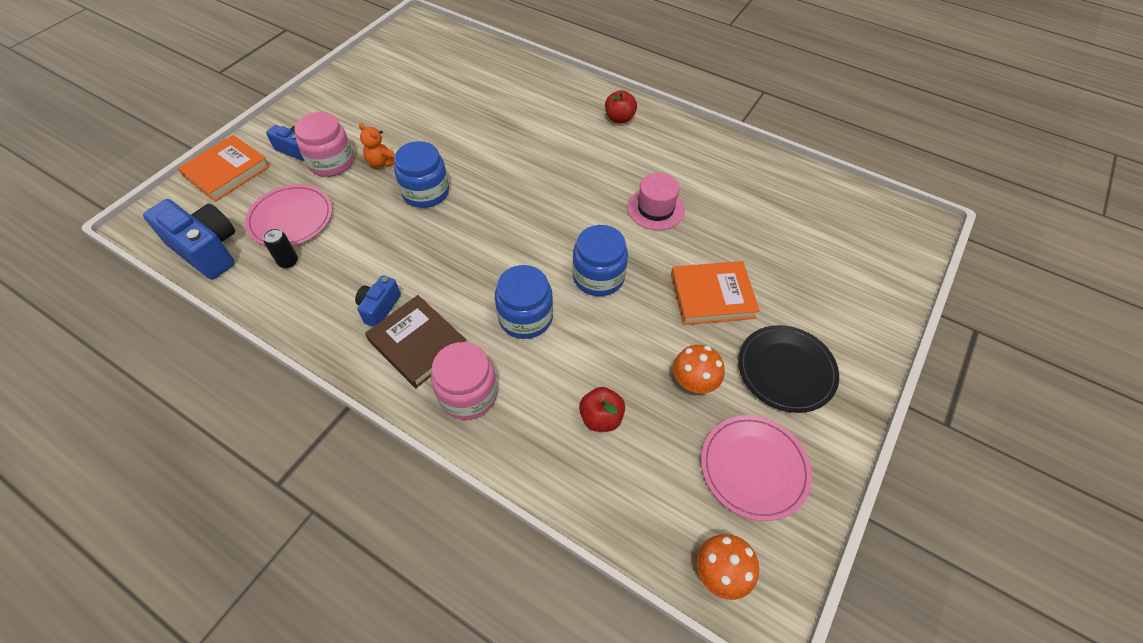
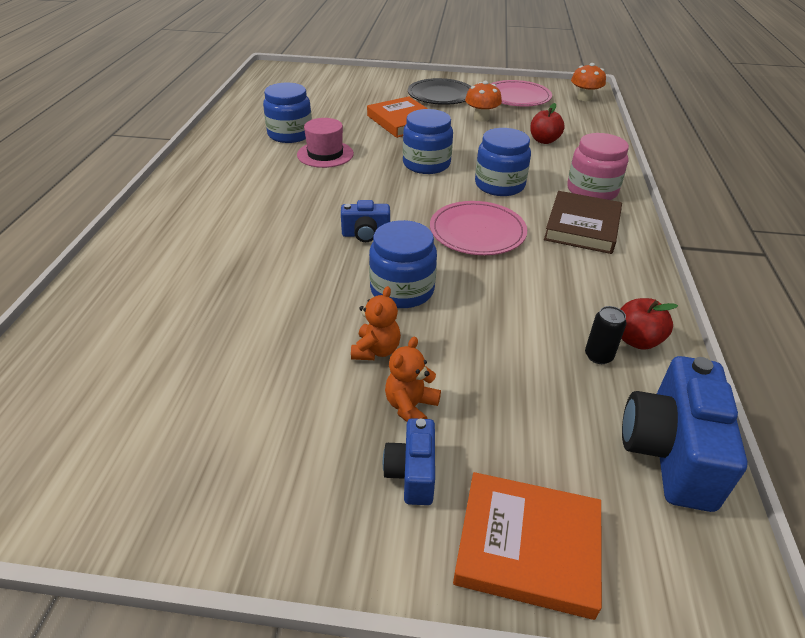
camera: 115 degrees left, 15 degrees down
(291, 218) = (540, 392): pink plate -> pink plate (477, 231)
(331, 162) = (410, 407): pink jar -> orange teddy bear
(379, 308) = (575, 261): blue camera -> blue camera (366, 234)
(619, 118) = (193, 195): red apple -> red apple (637, 340)
(712, 195) = (290, 134): none -> blue jar

